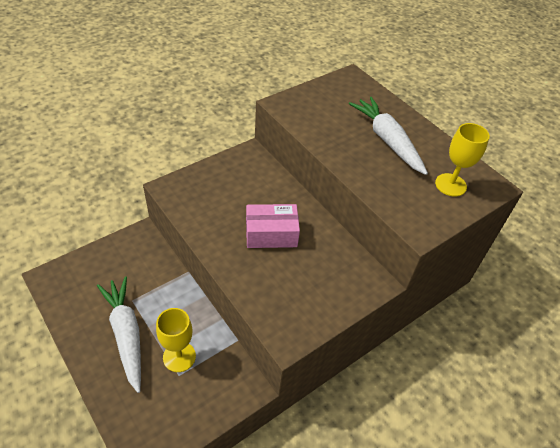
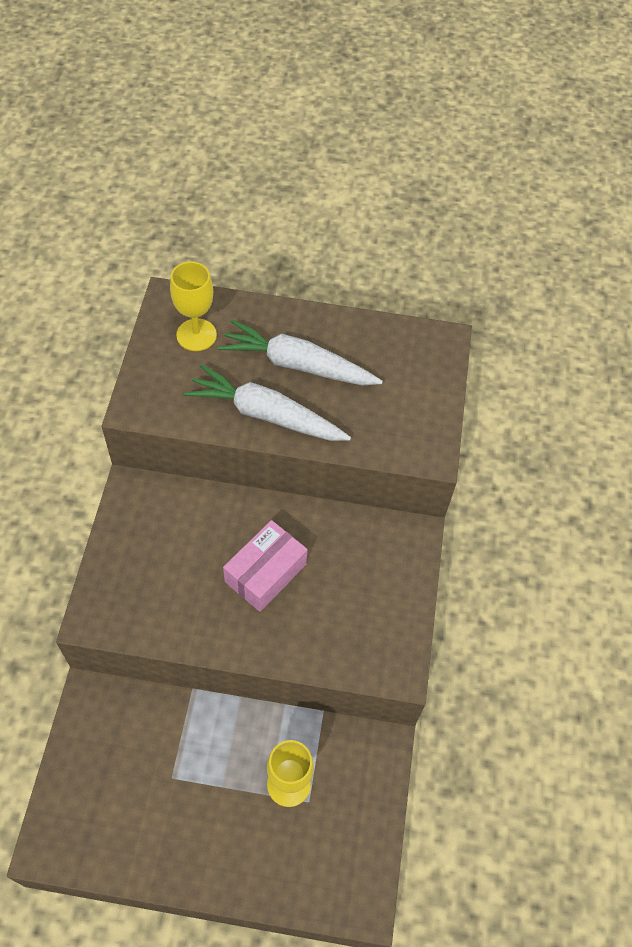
camera: 45 degrees left, 10 degrees up
(126, 334) = (210, 817): white carrot -> white carrot (265, 414)
(450, 185) = (406, 373): yellow goblet -> yellow goblet (196, 335)

